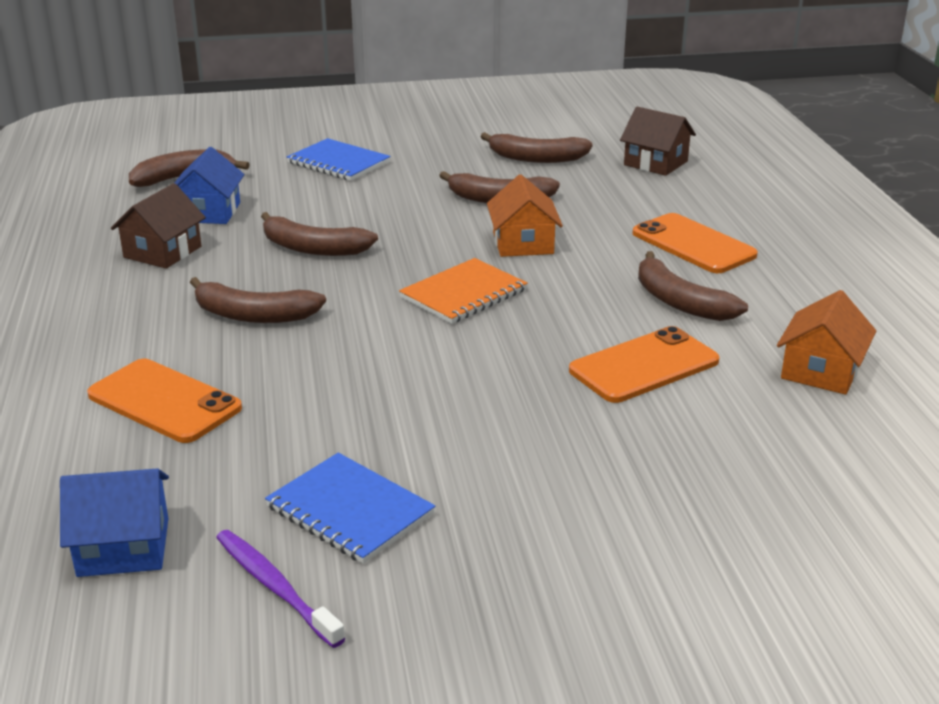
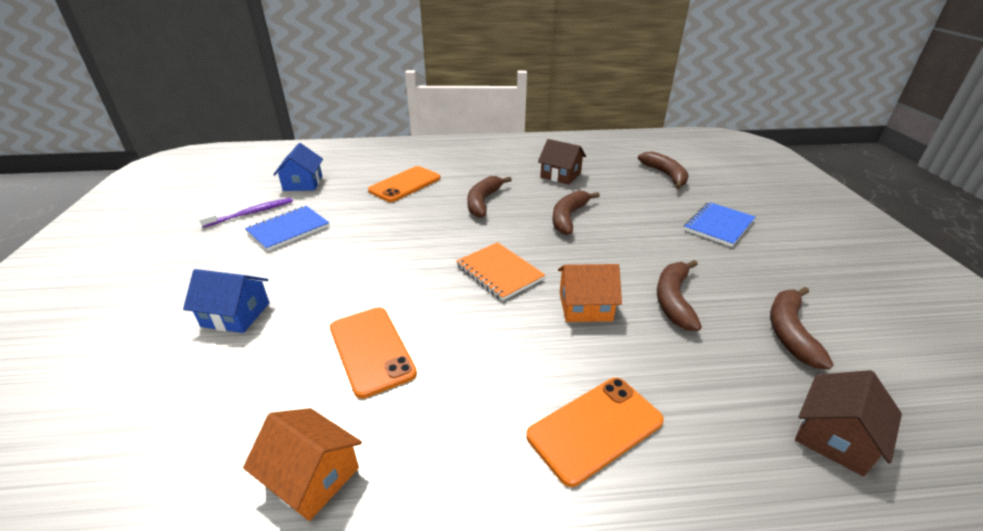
camera: 95 degrees right, 5 degrees up
(209, 212) = (616, 184): blue house -> blue house (236, 314)
(680, 302) = (469, 392): brown banana -> none

